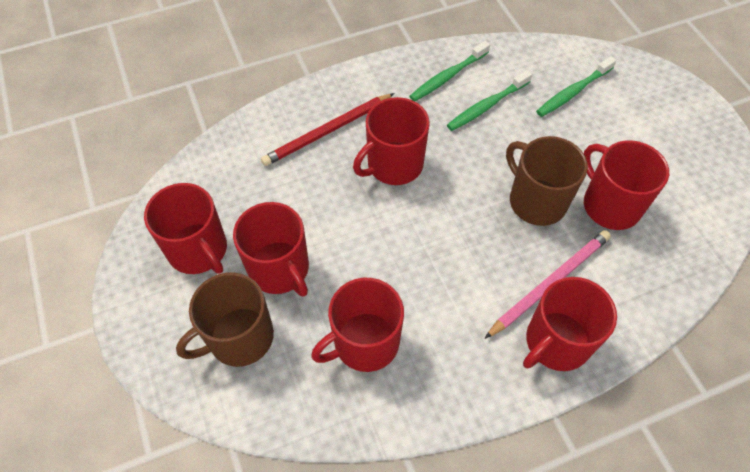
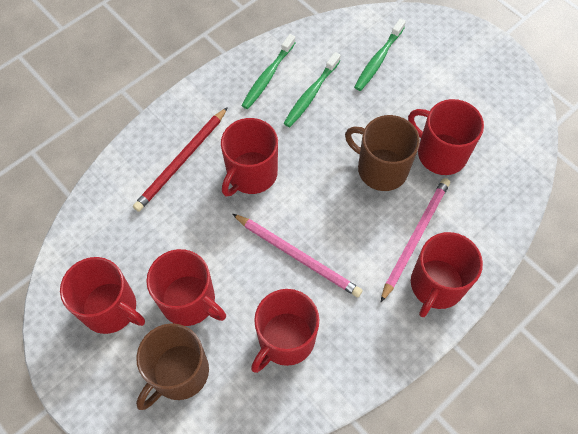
camera: 20 degrees left, 5 degrees up
(411, 261) = (298, 256): none -> pink pencil

